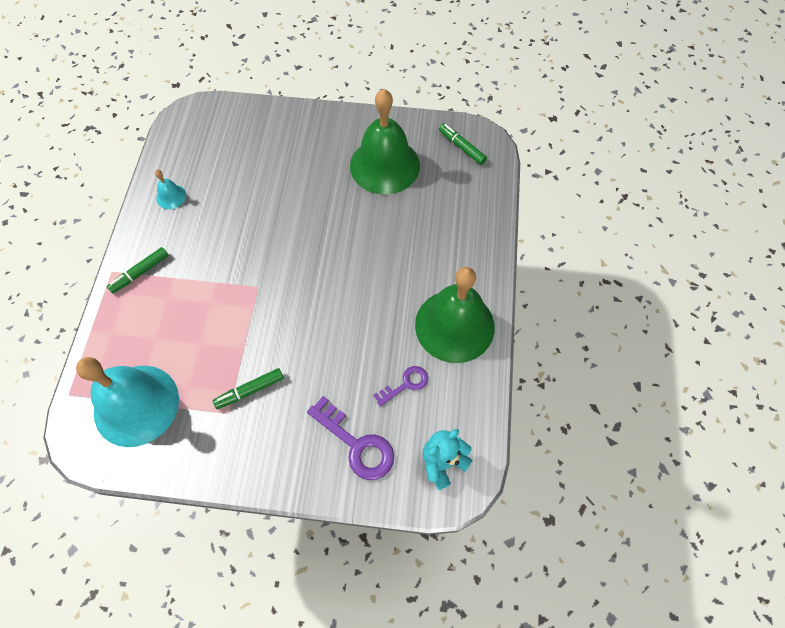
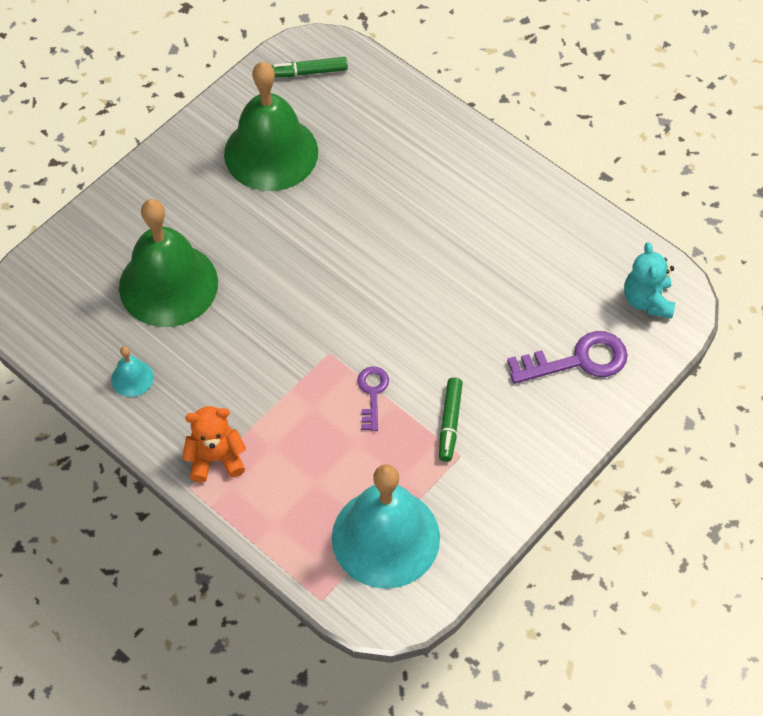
camera: 55 degrees left, 5 degrees down
(140, 273) = (215, 458): green marker -> orange teddy bear
(405, 384) = (546, 284): purple key -> purple key (372, 393)
(454, 325) = (515, 207): green bell -> green bell (168, 284)

